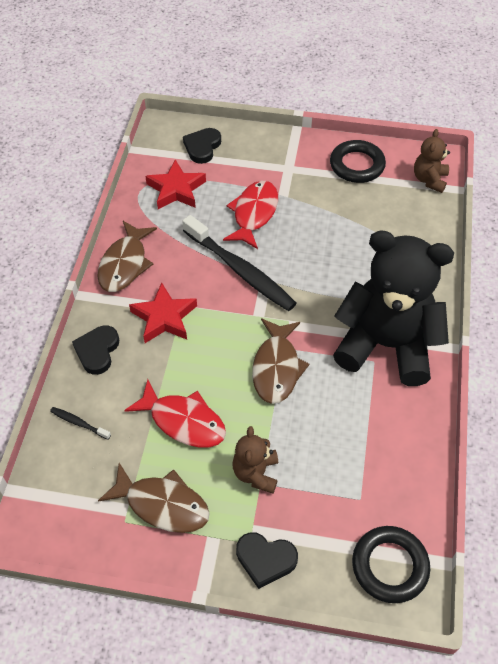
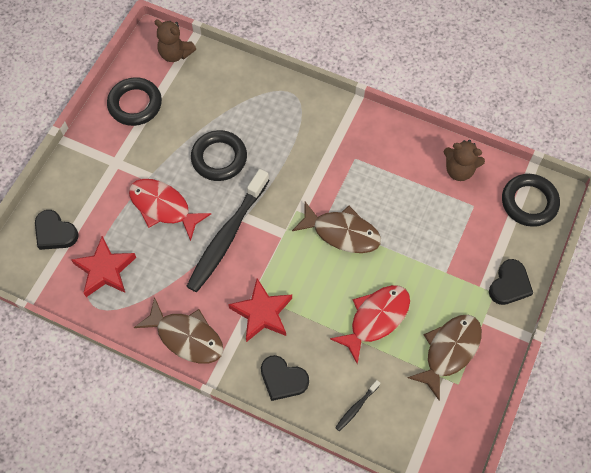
camera: 75 degrees left, 10 degrees up
(240, 270) = (227, 236): black toothbrush -> black toothbrush turned 150 degrees clockwise
(256, 473) = (436, 273): brown teddy bear -> brown teddy bear (459, 170)
(324, 242) = (219, 158): none -> black ring
(386, 345) = (342, 144): black teddy bear -> none

